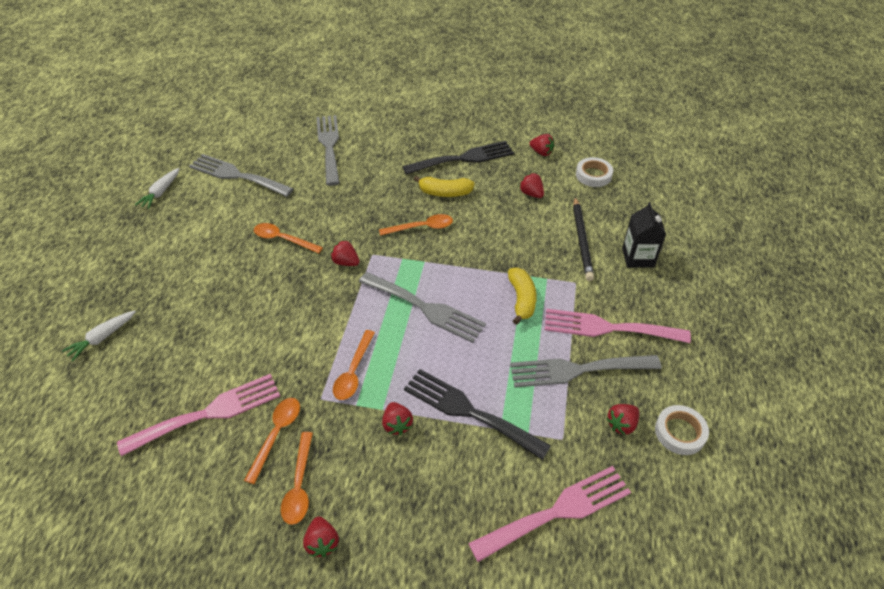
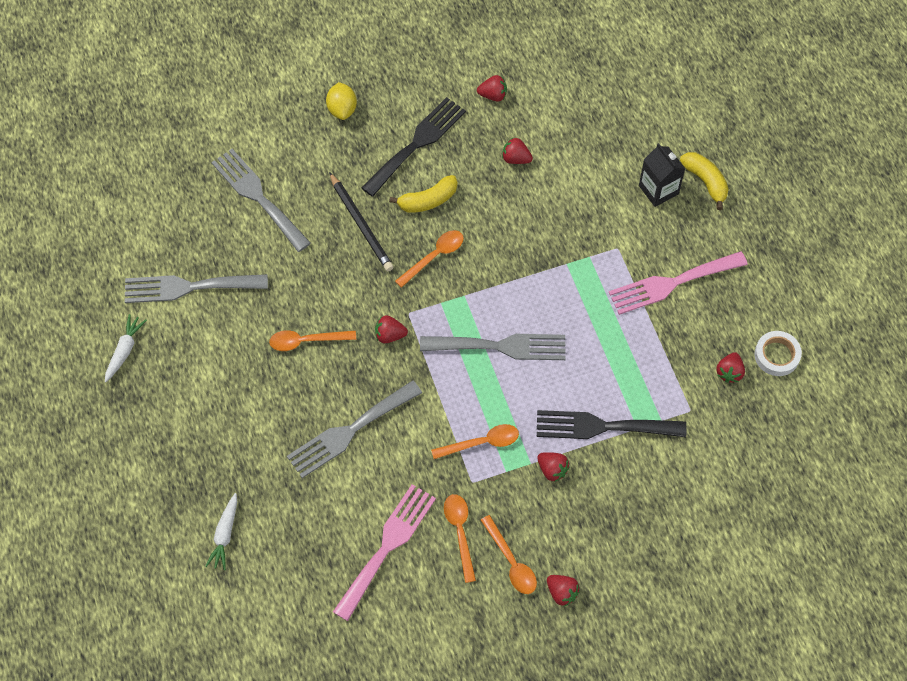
camera: 30 degrees left, 15 degrees up
(161, 192) = (124, 350): white carrot -> white carrot turned 150 degrees counterclockwise
(353, 372) = (481, 443): orange spoon -> orange spoon turned 90 degrees counterclockwise
(427, 122) = (342, 109): none -> yellow lemon
(521, 299) = (580, 292): yellow banana -> yellow banana (705, 182)
(558, 511) = (719, 472): pink fork -> none
(577, 370) = (668, 340): grey fork -> grey fork (349, 431)
(582, 240) = (597, 194): black pencil -> black pencil (361, 224)
(593, 175) = (563, 102): white tape -> none

